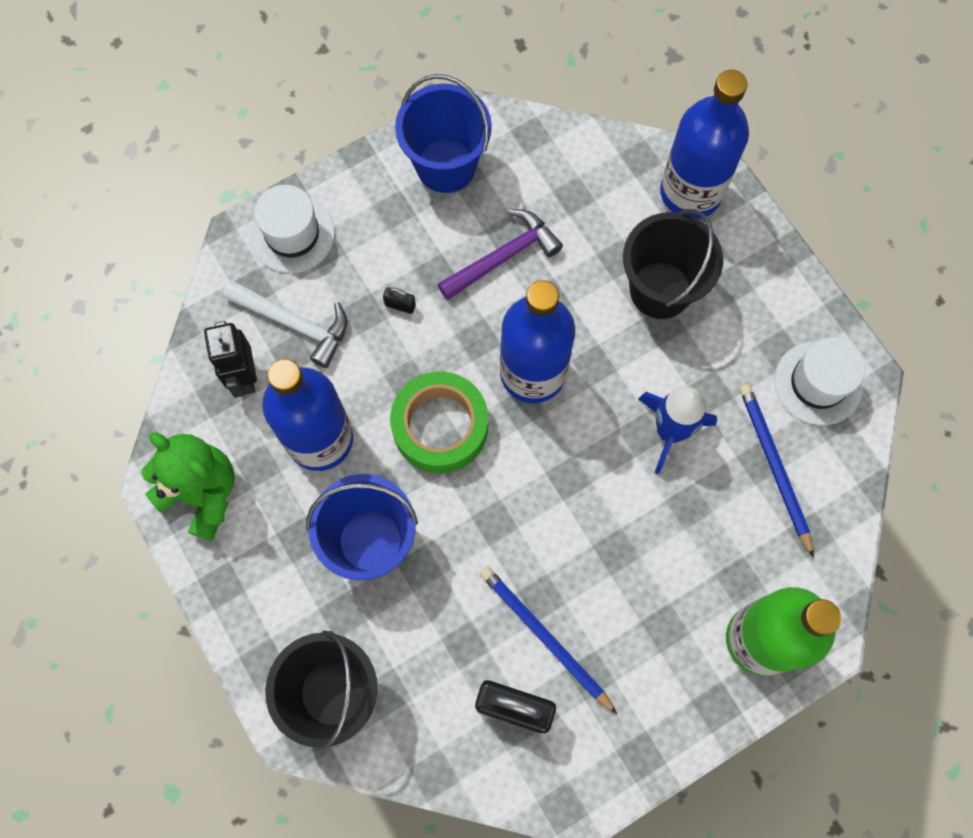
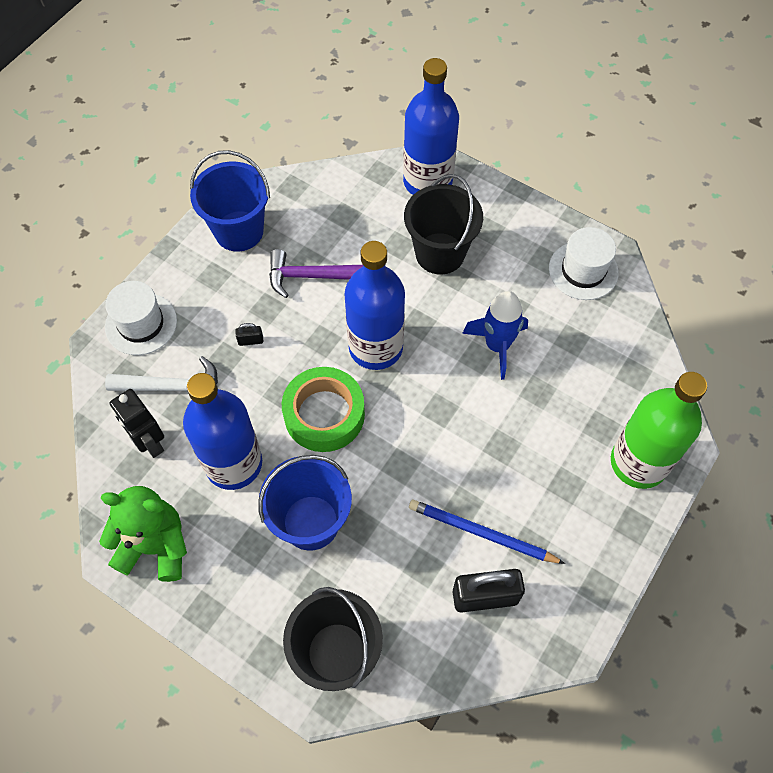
camera: 25 degrees left, 10 degrees down
(503, 257) = (313, 276): purple hammer -> purple hammer turned 120 degrees counterclockwise
(774, 467) = (584, 339): blue pencil -> none

